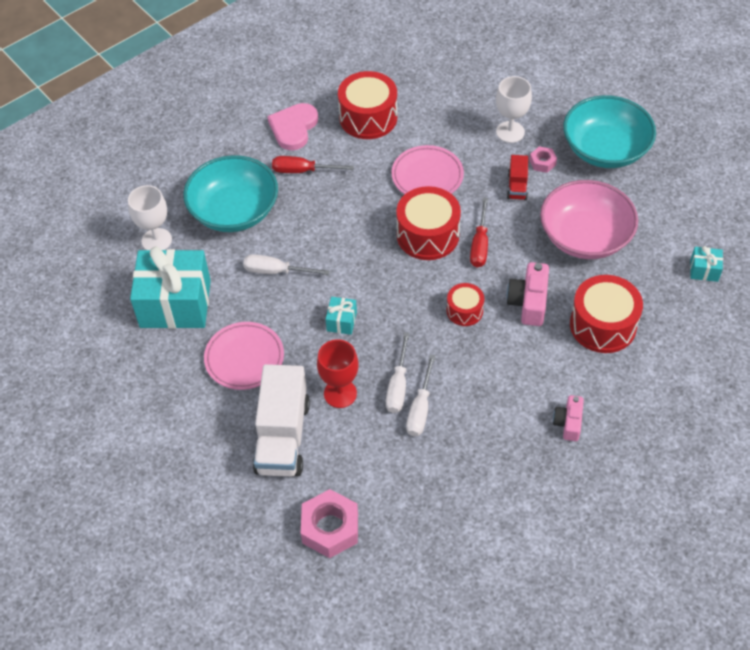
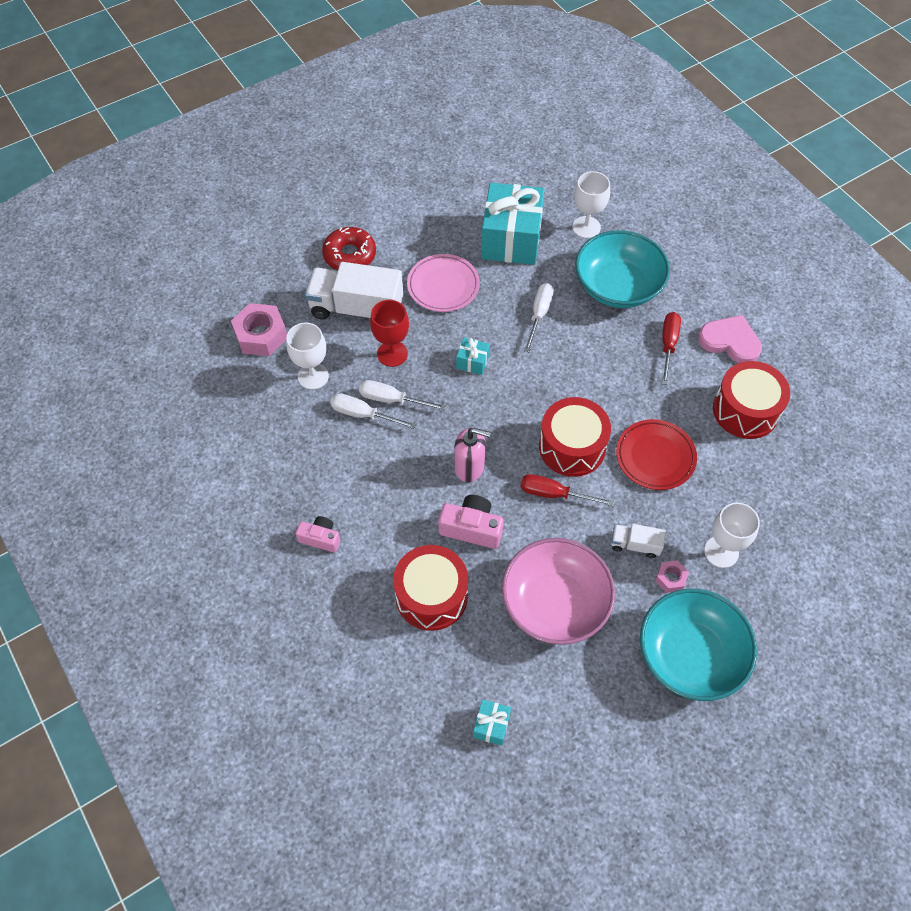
camera: 95 degrees right, 5 degrees up
(205, 456) = (350, 255): none -> red donut
(379, 464) = (313, 376): none -> white goblet
(427, 176) = (655, 457): pink plate -> red plate
(464, 311) = (470, 467): red drum -> pink soap dispenser
(517, 186) = (635, 545): red truck -> white truck

